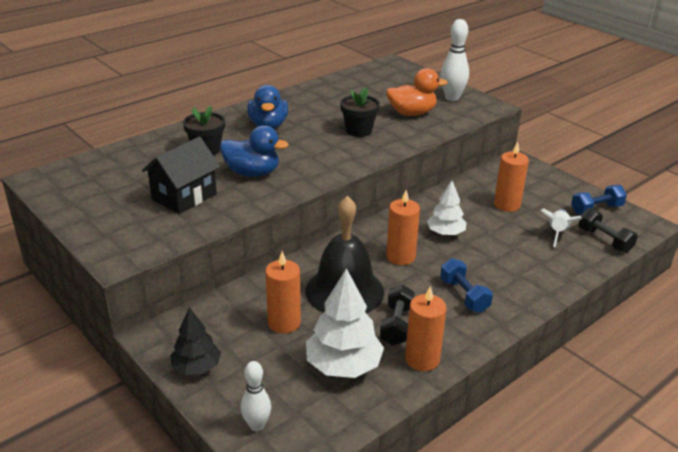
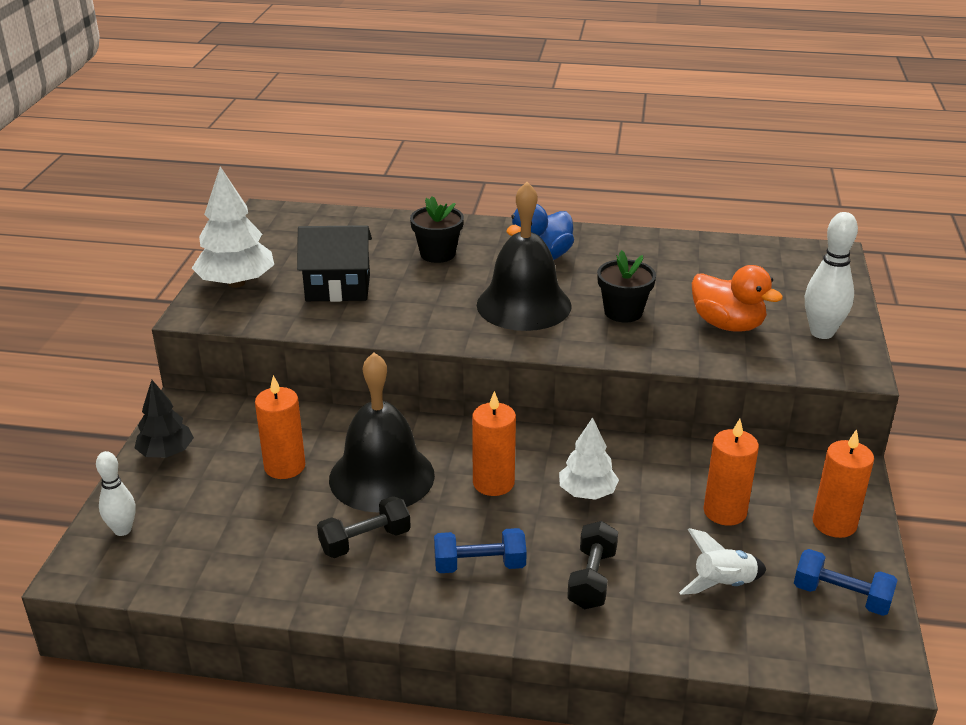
camera: 50 degrees right, 0 degrees up
(252, 173) = (433, 298): blue duck -> none
(306, 151) = (524, 305): none -> black bell
(343, 366) = (259, 538): white tree -> white tree (236, 283)
(422, 359) = (327, 588): orange candle -> orange candle (834, 523)
(464, 295) = (479, 565): blue dumbbell -> blue dumbbell turned 60 degrees clockwise
(604, 240) = (771, 636): black dumbbell -> black dumbbell (592, 579)

